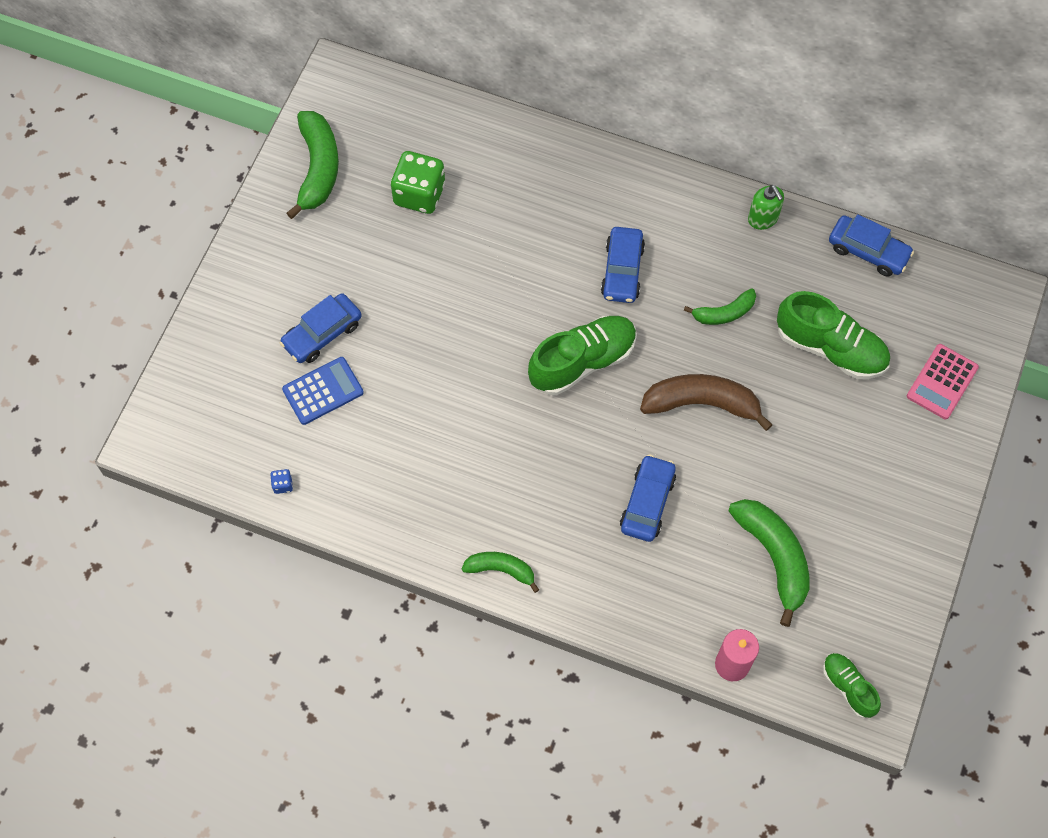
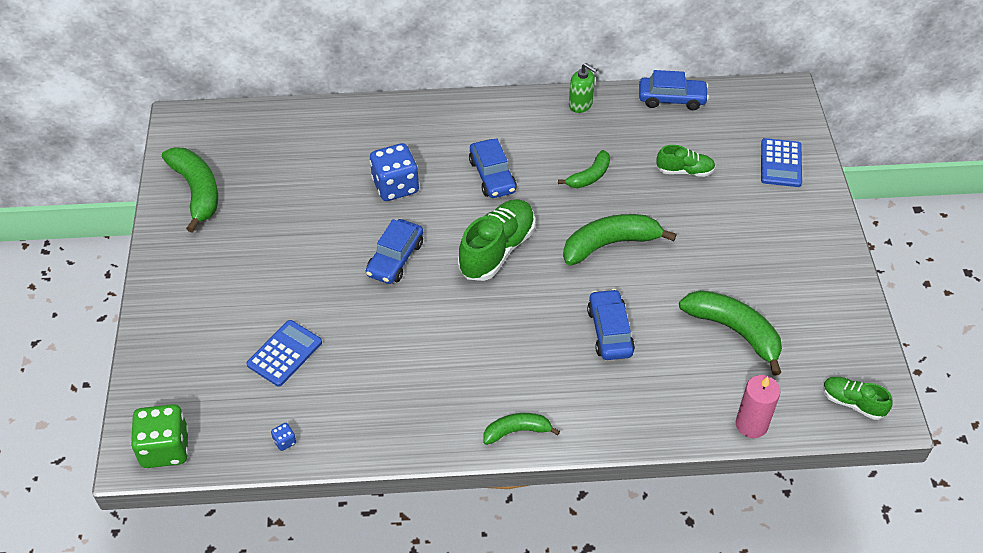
camera: 25 degrees left, 15 degrees down
(322, 334) = (262, 310): blue car -> blue car (395, 258)
(419, 194) = (295, 180): green dice -> green dice (165, 448)
(517, 243) = (395, 186): none -> blue dice
(702, 403) = (610, 244): brown banana -> green banana
(830, 348) = (684, 171): green shoe -> green shoe, size x0.56
(942, 382) = (780, 163): pink calculator -> blue calculator

